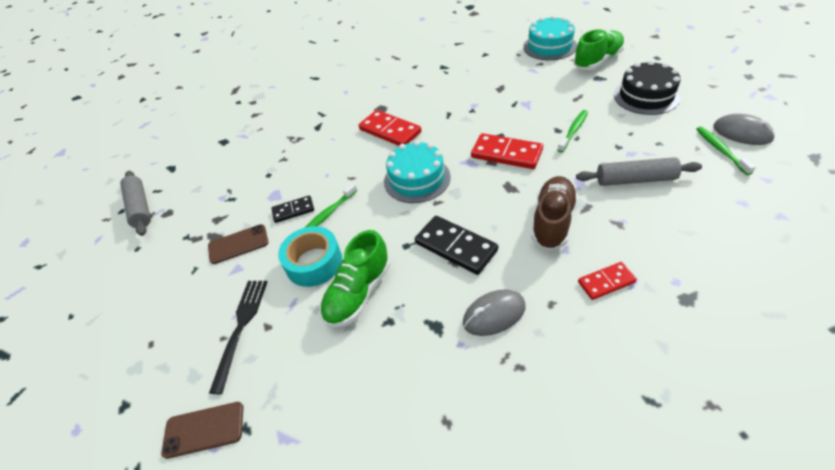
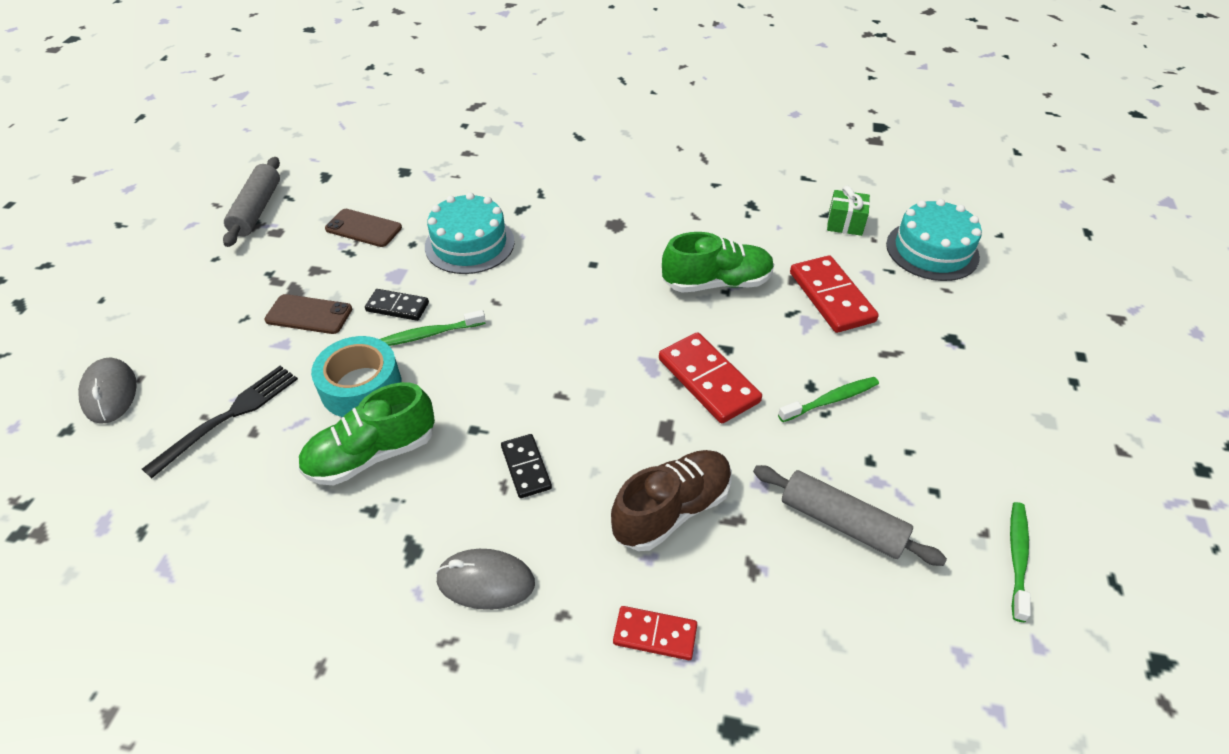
camera: 25 degrees right, 0 degrees up
(204, 430) = (107, 505): brown phone -> brown phone (363, 228)
(390, 131) = (597, 263): red domino -> red domino (831, 297)
(417, 179) = (566, 349): turquoise cake -> turquoise cake (469, 244)
(456, 246) = (526, 467): black domino -> black domino, size x0.60
(498, 54) = (845, 223): none -> green gift
(597, 61) = (980, 312): green shoe -> green shoe (717, 283)
(646, 96) = (994, 408): black cake -> none
(742, 133) = (1082, 553): grey mouse -> grey mouse (110, 393)

